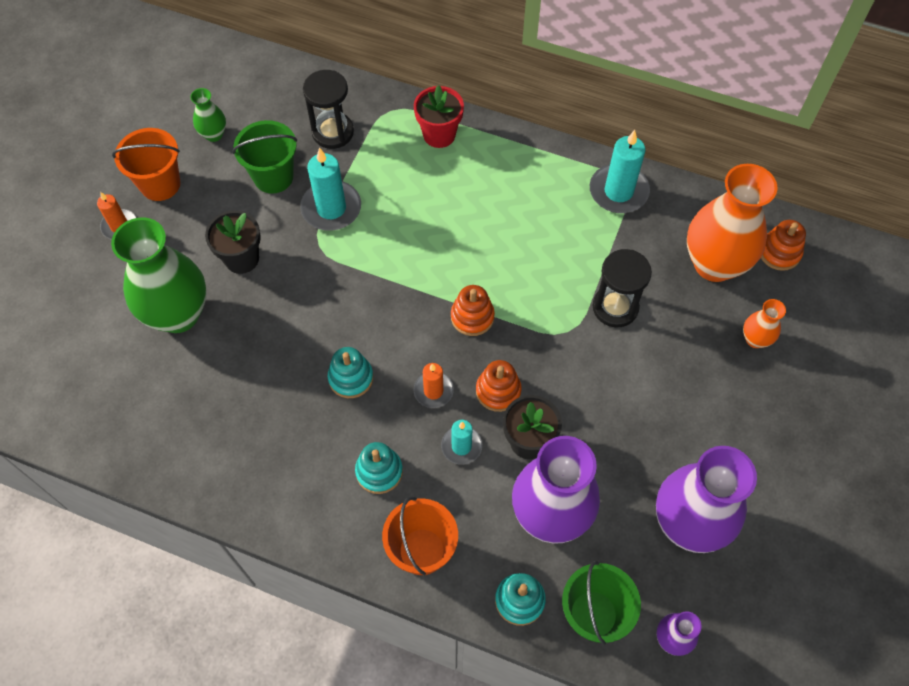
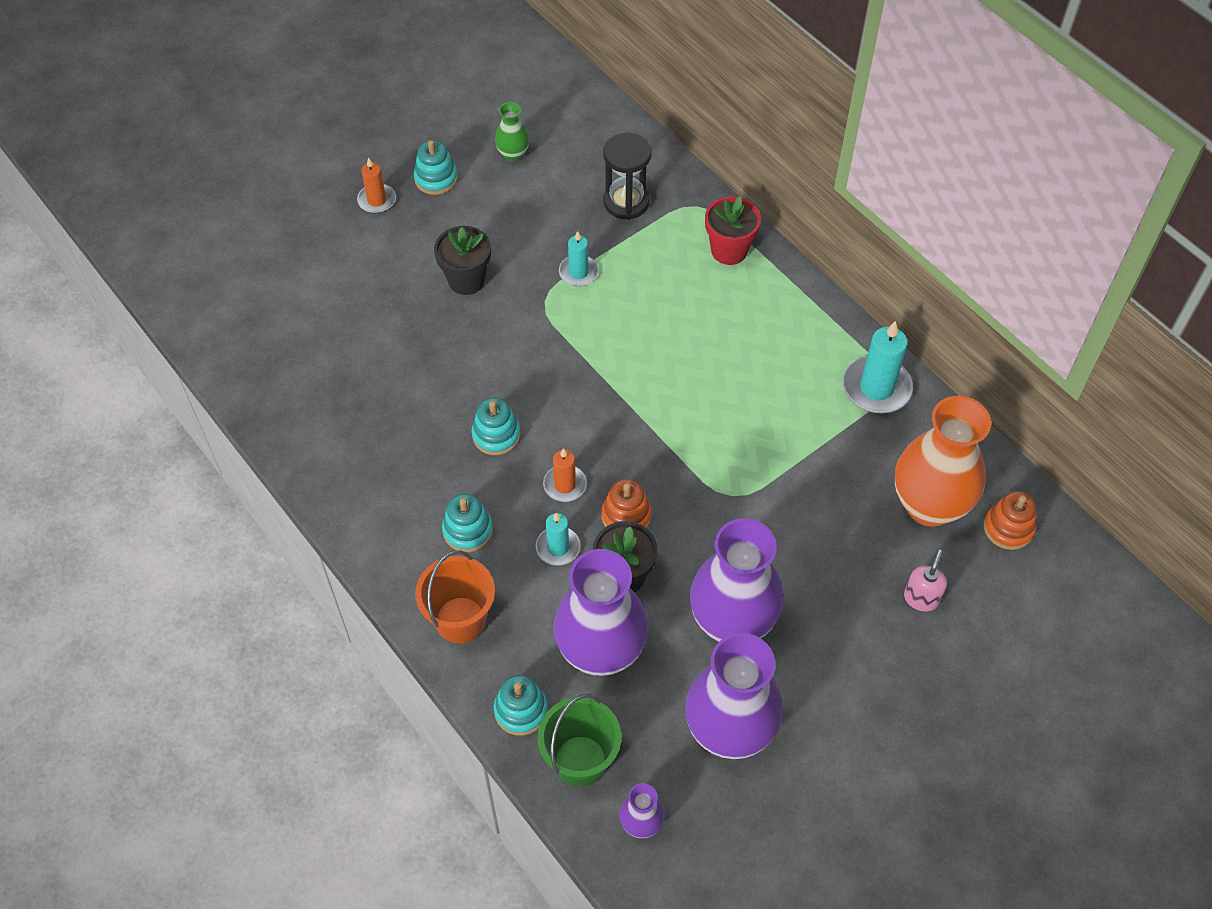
camera: 30 degrees right, 5 degrees down
(160, 184) = (436, 178): orange bucket -> turquoise stacking toy
(178, 314) = (379, 303): green vase -> none
(273, 177) = (543, 218): green bucket -> none
(331, 208) = (578, 272): turquoise candle -> turquoise candle, size x0.60
(472, 317) = (647, 436): orange stacking toy -> none
(615, 307) = (795, 496): black hourglass -> none
(634, 434) = (732, 622): none -> purple vase
(755, 339) = (921, 598): orange vase -> pink soap dispenser

